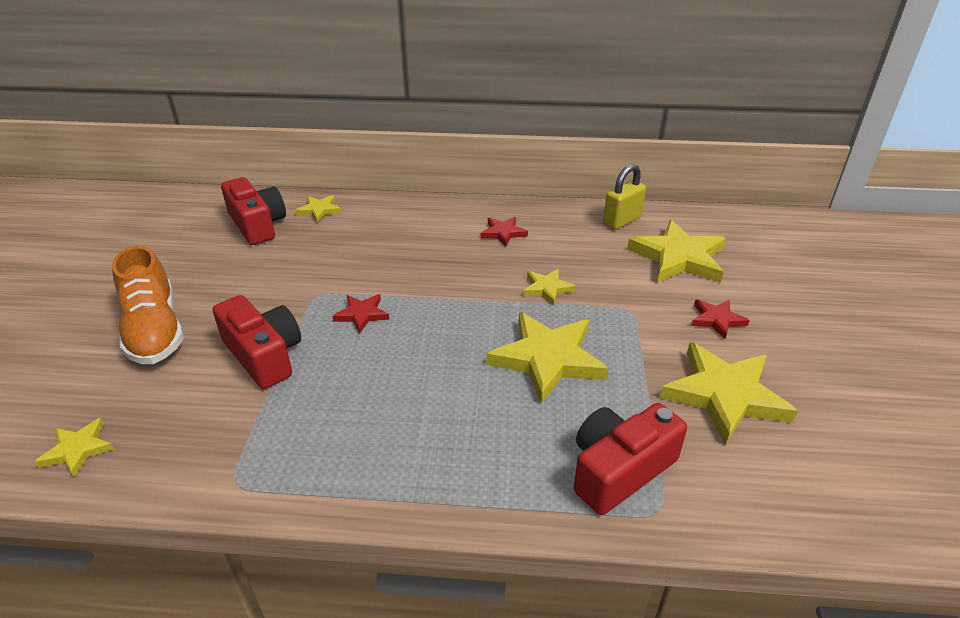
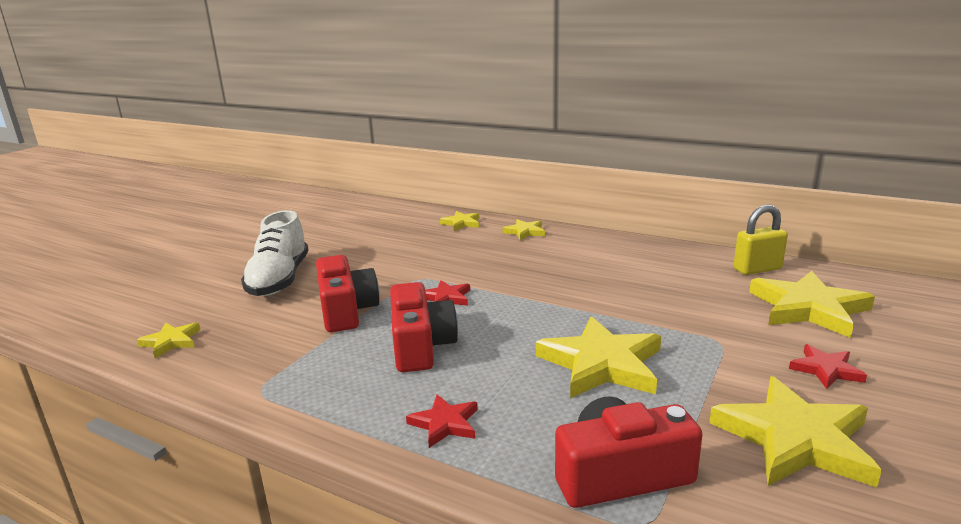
camera: 25 degrees right, 15 degrees down
(155, 330) = (279, 279): orange shoe -> white shoe
(257, 225) = (405, 226): red camera -> red camera (421, 345)
(503, 233) = (620, 261): red star -> red star (445, 424)
(547, 288) = (638, 309): yellow star -> yellow star (525, 232)

